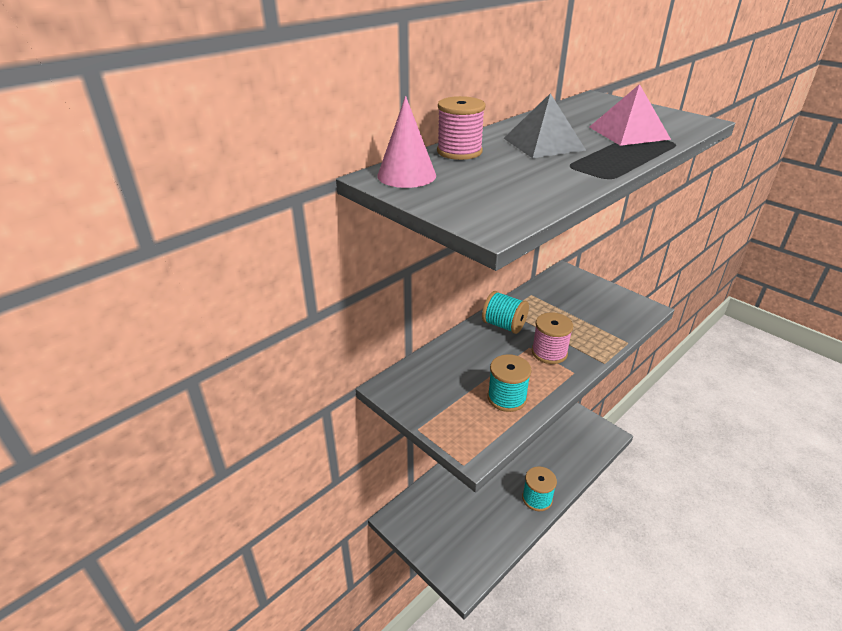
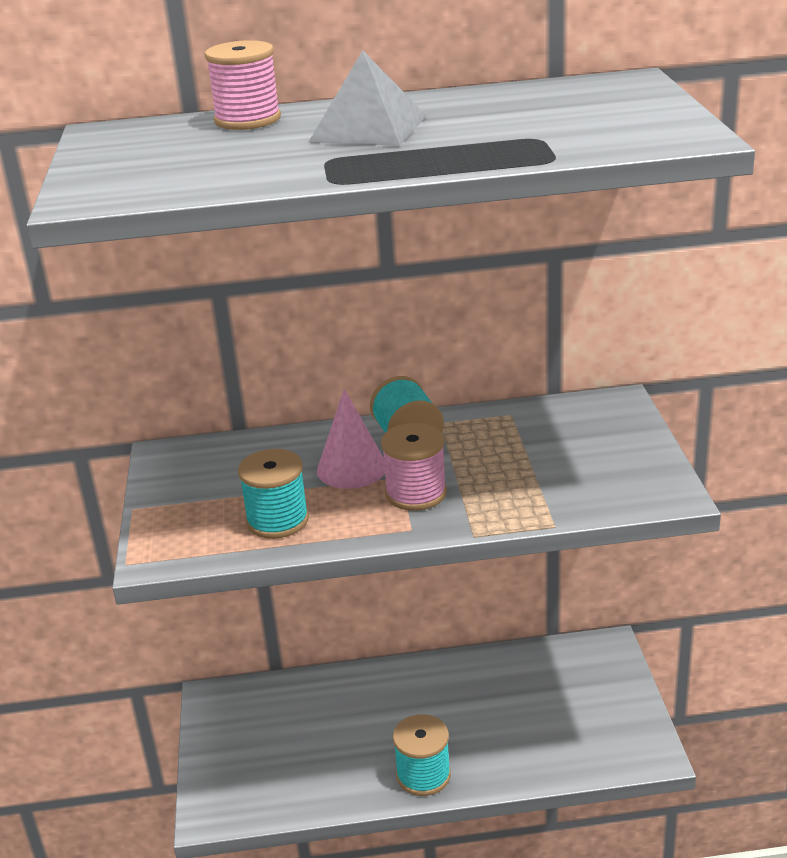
camera: 40 degrees right, 5 degrees down
(406, 175) = (130, 134): pink cone -> pink cone (352, 468)
(628, 133) = (524, 135): pink pyramid -> none

